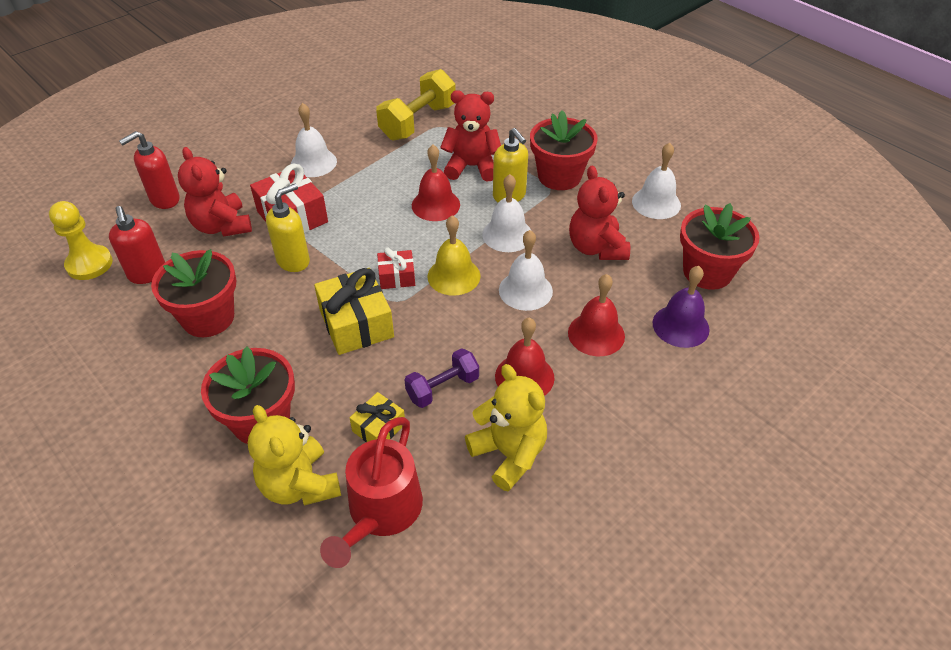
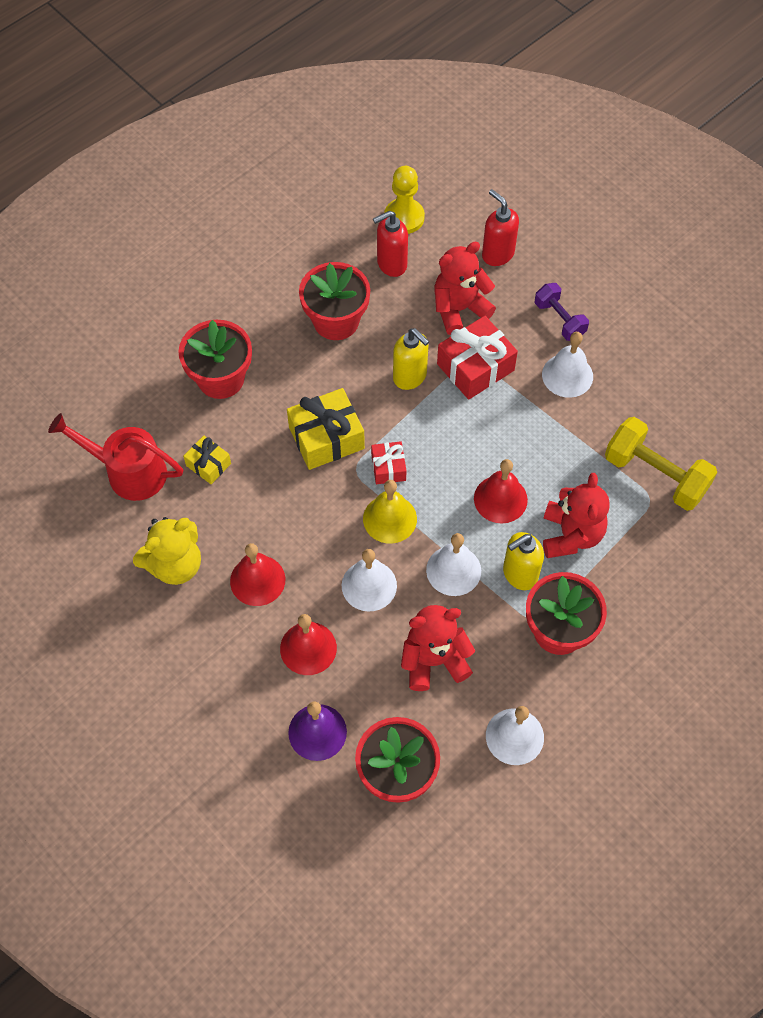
camera: 90 degrees right, 15 degrees up
(299, 485) = (158, 413): yellow teddy bear -> none
(442, 388) = (248, 512): purple dumbbell -> purple dumbbell (559, 319)

